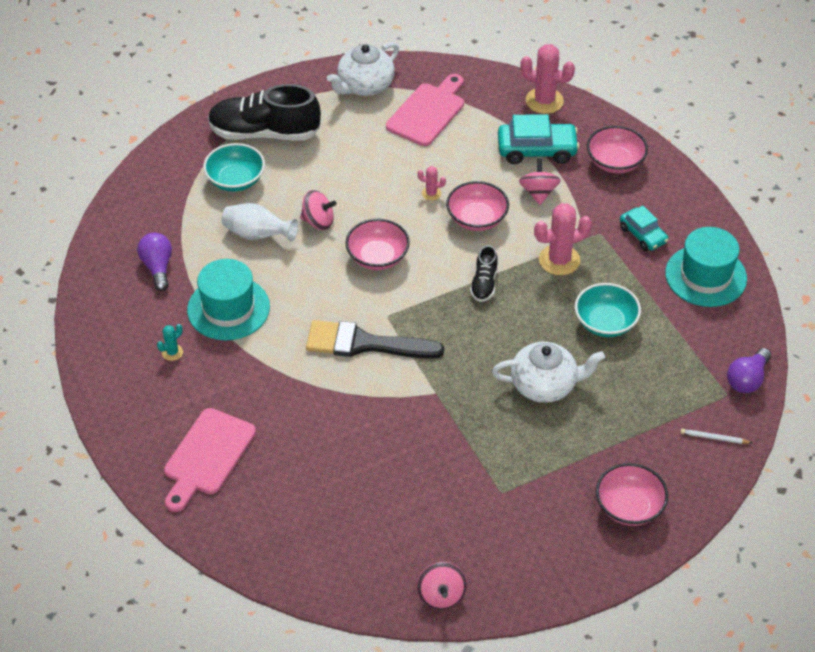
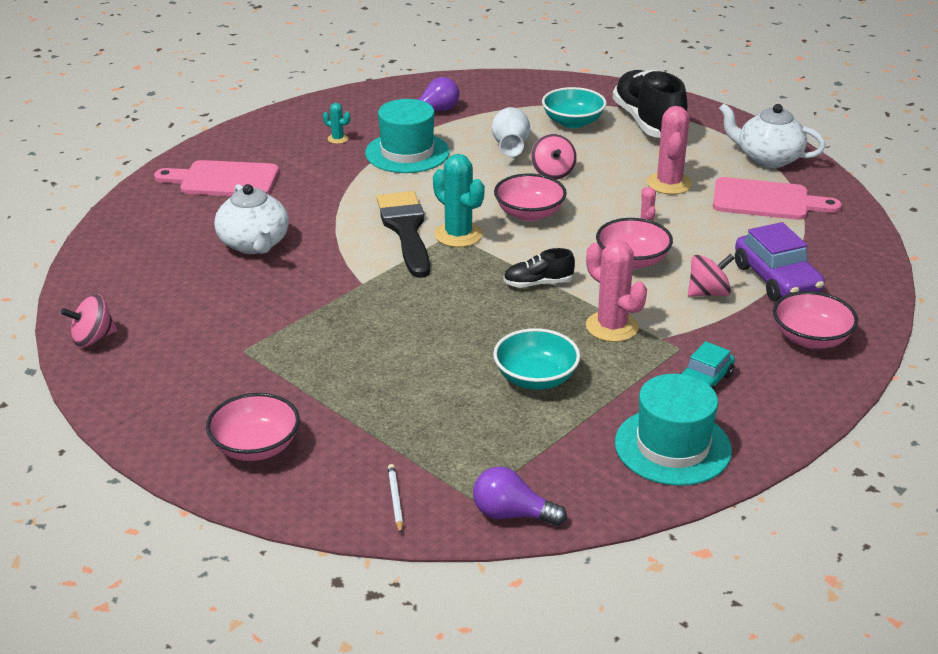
camera: 70 degrees right, 15 degrees down
(389, 312) = (458, 235): none -> turquoise cactus
(537, 150) = (776, 279): turquoise car -> purple car
(544, 101) = (863, 269): pink cactus -> pink cactus (669, 183)
(545, 385) = (411, 352): white teapot -> white teapot (254, 244)

